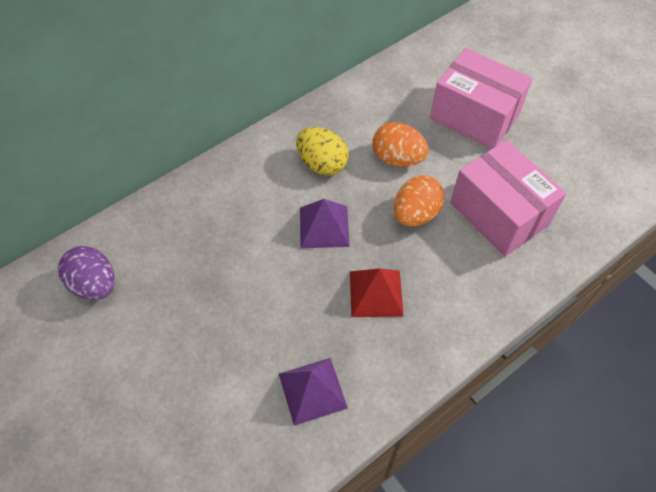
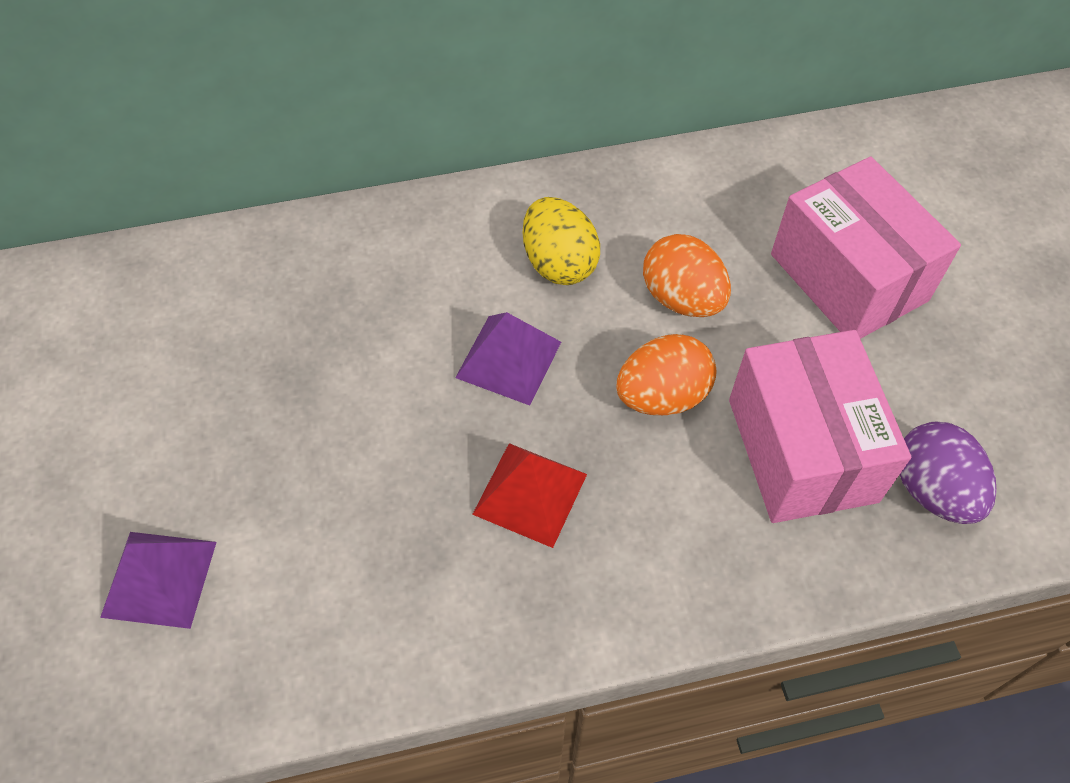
camera: 25 degrees right, 0 degrees up
(95, 284) = (143, 314): purple egg -> purple egg (932, 490)
(312, 390) = (352, 599): purple pyramid -> purple pyramid (159, 578)

